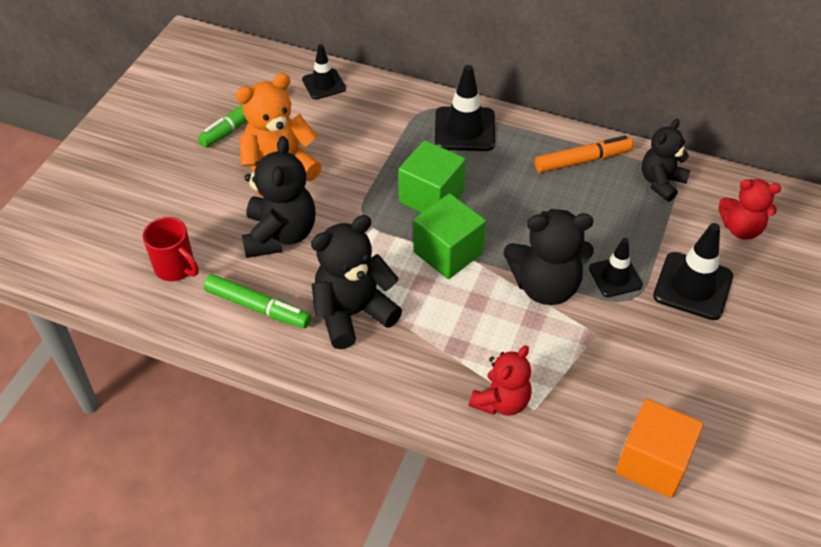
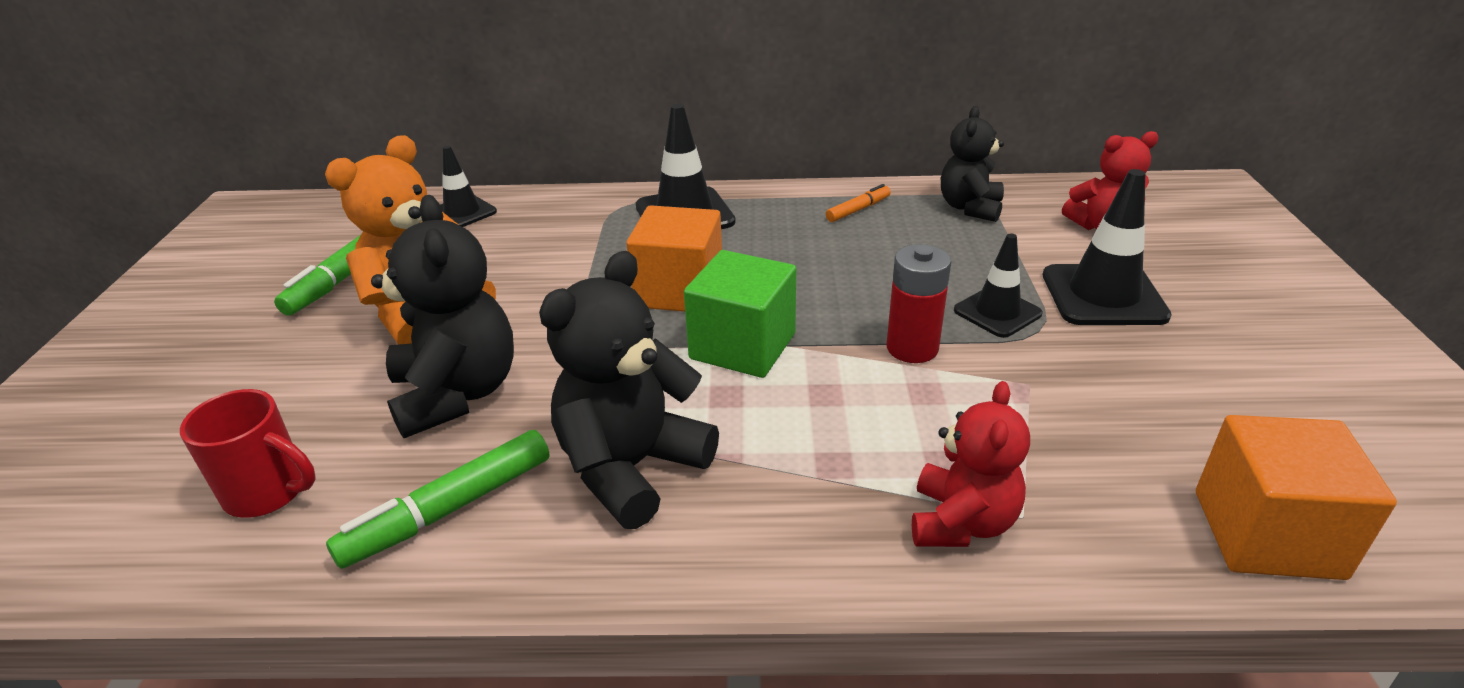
camera: 20 degrees left, 15 degrees down
(257, 307) = (450, 509): green marker -> green marker turned 135 degrees clockwise
(431, 197) = (679, 291): green cube -> orange cube
(545, 286) = (912, 348): black teddy bear -> red battery
(582, 160) = (858, 210): orange marker -> orange marker, size x0.58

